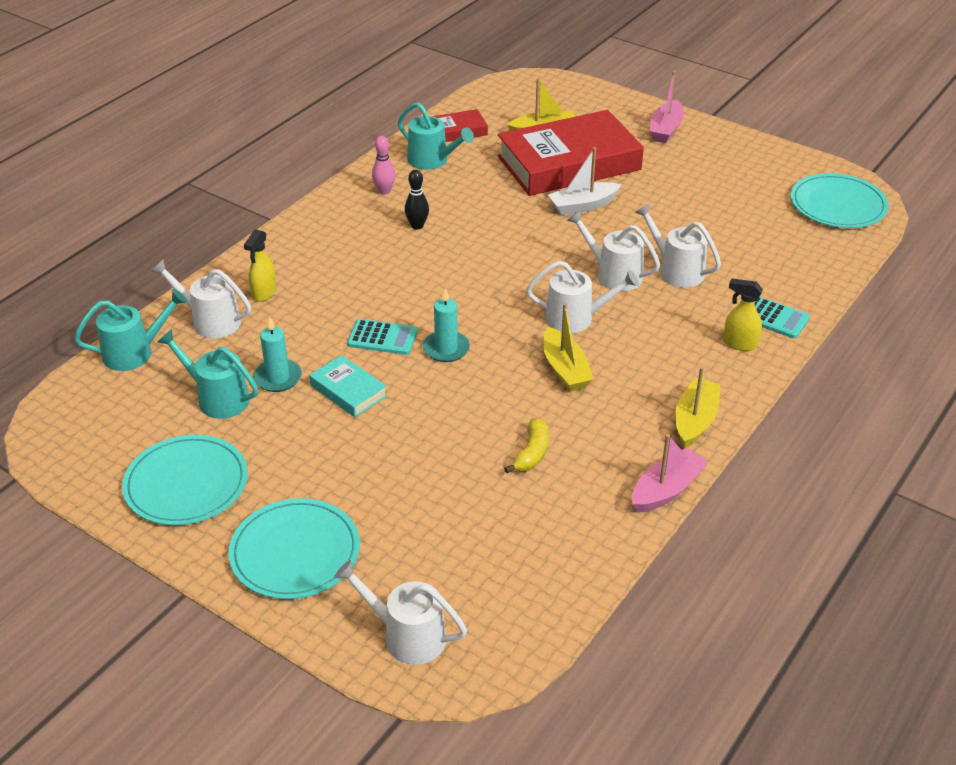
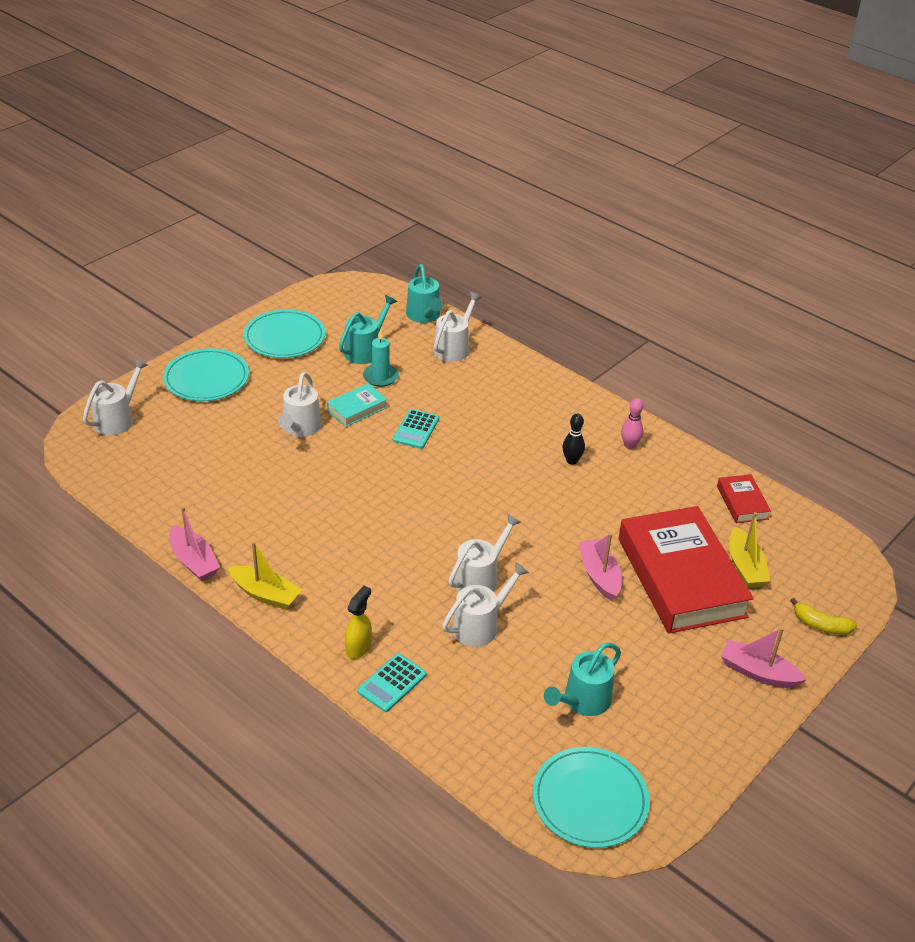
camera: 95 degrees right, 0 degrees up
(264, 293) = (484, 373): yellow spray bottle -> none
(432, 161) = (683, 480): turquoise watering can -> turquoise watering can (583, 701)
(446, 349) = (394, 462): turquoise candle -> none
(532, 453) = (259, 494): yellow banana -> yellow banana (821, 625)
(565, 369) = (352, 526): yellow boat -> none
(576, 318) = (419, 543): white watering can -> white watering can (300, 428)
(583, 205) = (599, 575): white boat -> pink boat

